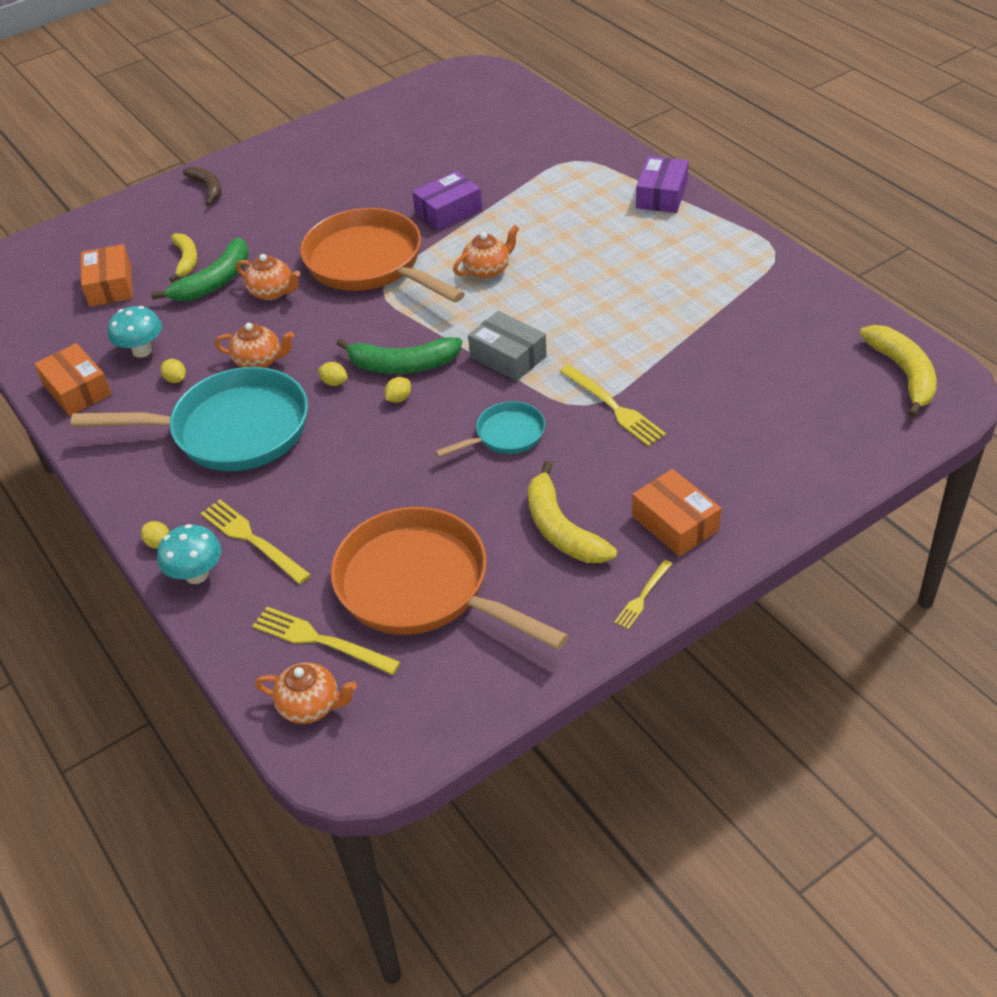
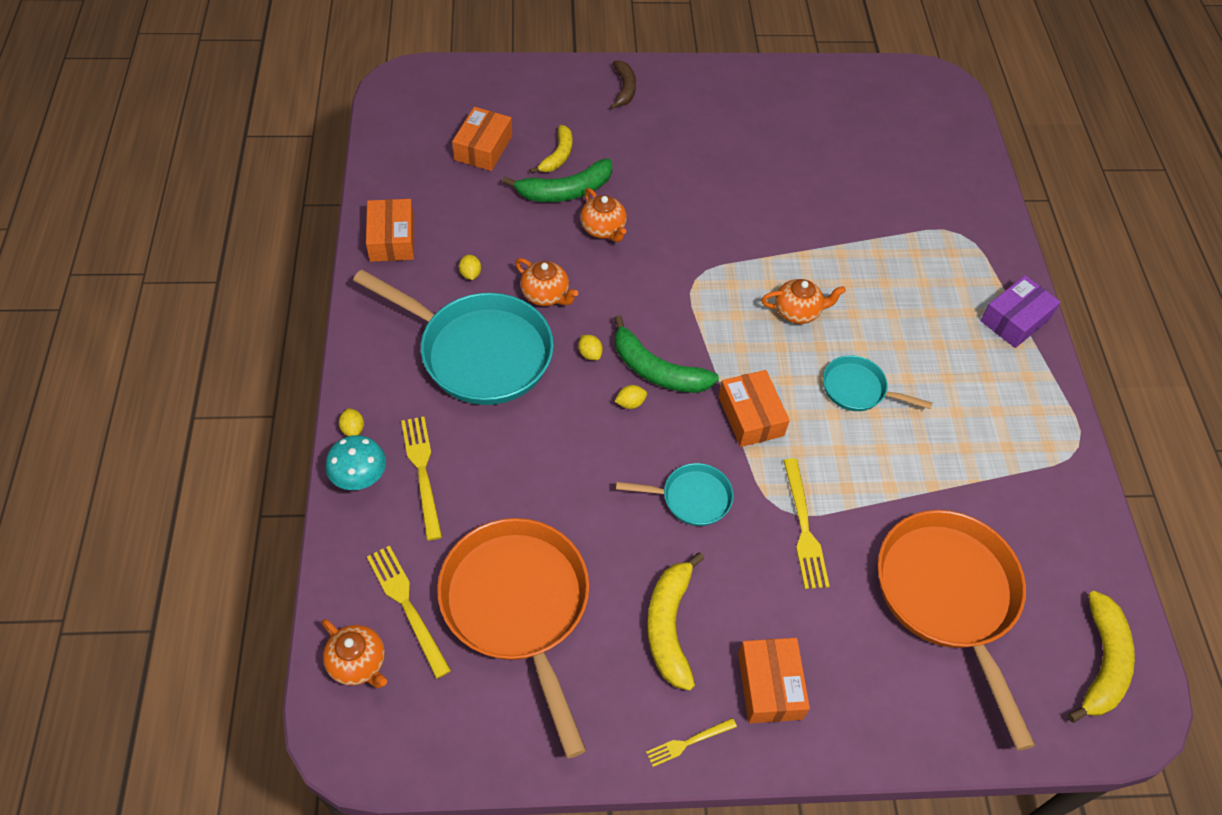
camera: 25 degrees right, 10 degrees up
(142, 351) = (464, 229): turquoise mushroom -> none
(370, 264) = (703, 246): orange pan -> orange pan (949, 597)
(448, 211) = (808, 227): purple box -> none
(508, 357) = (750, 416): grey box -> orange box
(579, 297) = (858, 389): none -> turquoise pan

